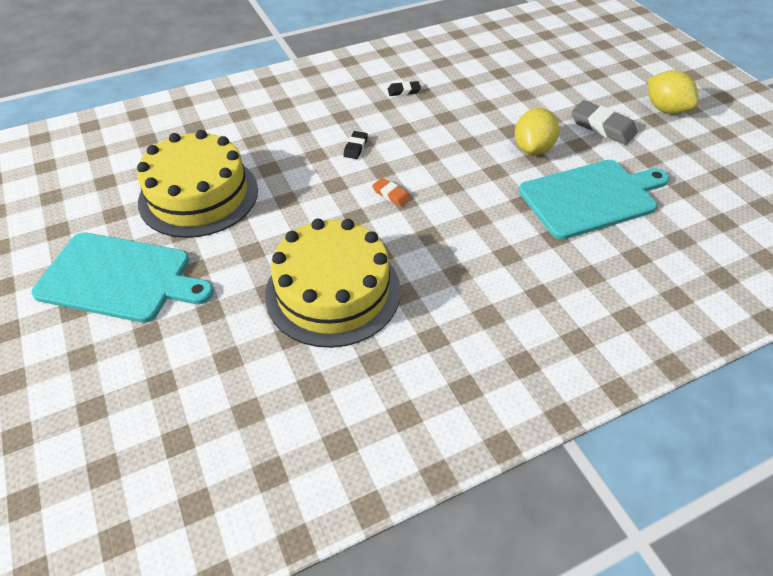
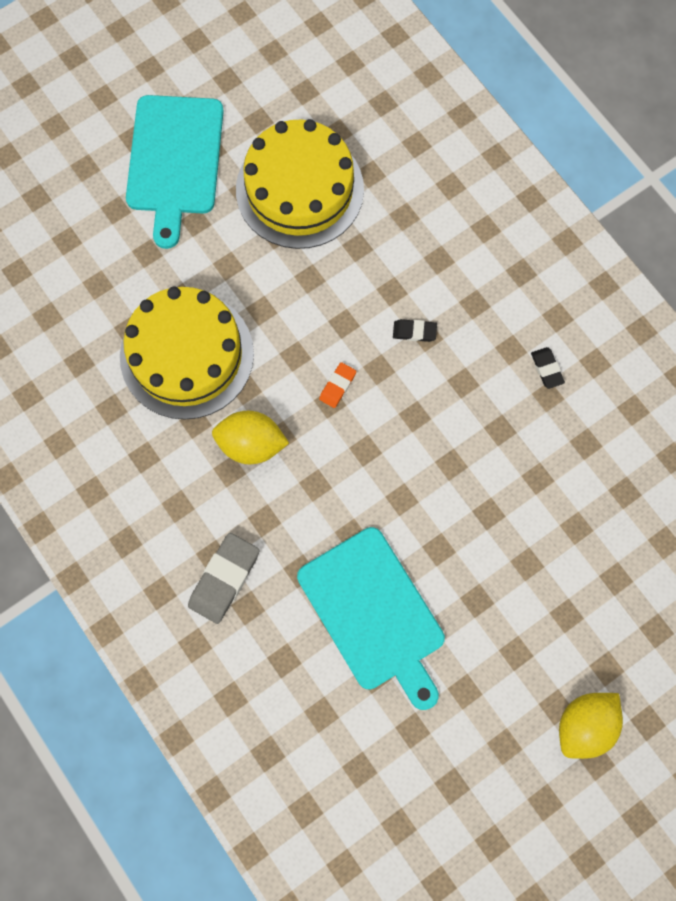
camera: 80 degrees right, 25 degrees up
(532, 149) = (455, 542): yellow lemon -> yellow lemon (251, 444)
(602, 127) = (522, 634): grey eraser -> grey eraser (224, 579)

